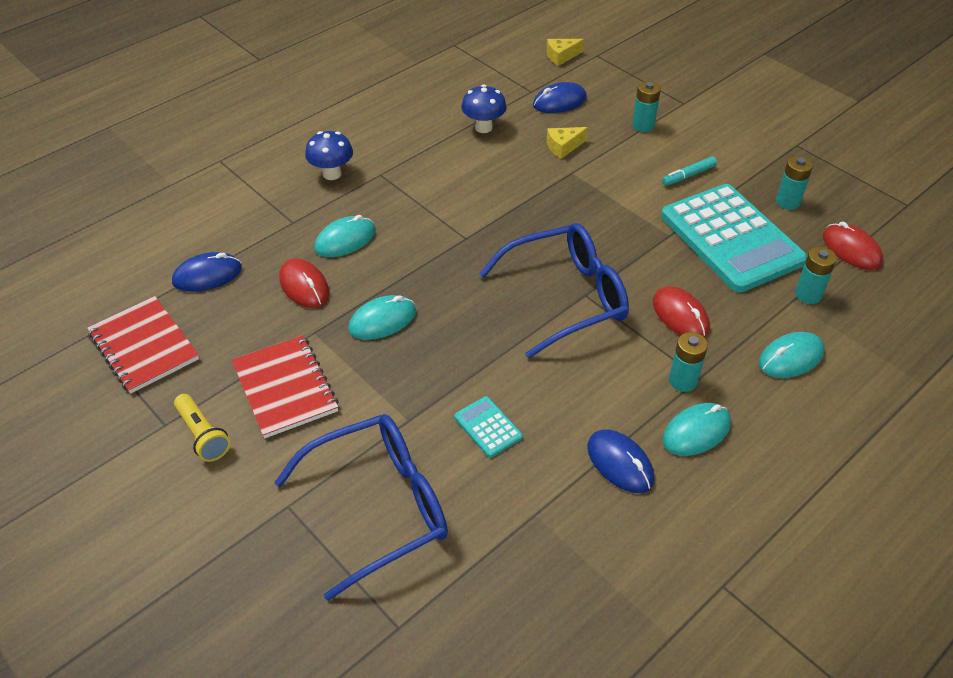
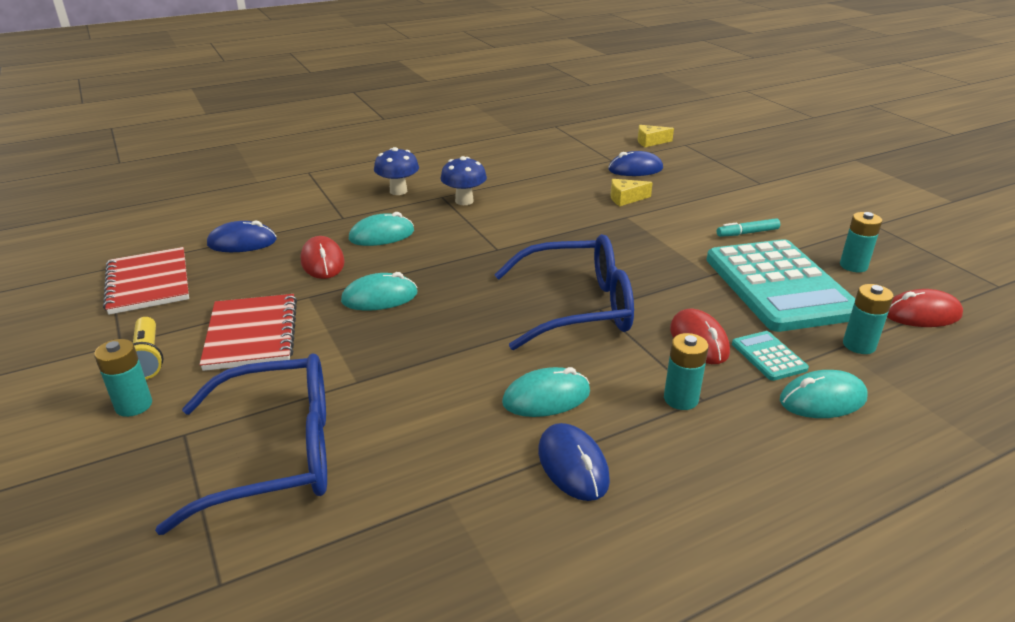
camera: 15 degrees right, 15 degrees down
(483, 127) = (554, 178): blue mushroom -> blue mushroom (464, 201)
(488, 427) = (437, 403): turquoise calculator -> turquoise calculator (768, 356)
(643, 125) = (712, 193): turquoise battery -> turquoise battery (134, 405)
(696, 432) = (680, 451): turquoise mouse -> turquoise mouse (546, 397)
(851, 249) = (921, 314): red mouse -> red mouse turned 75 degrees counterclockwise

